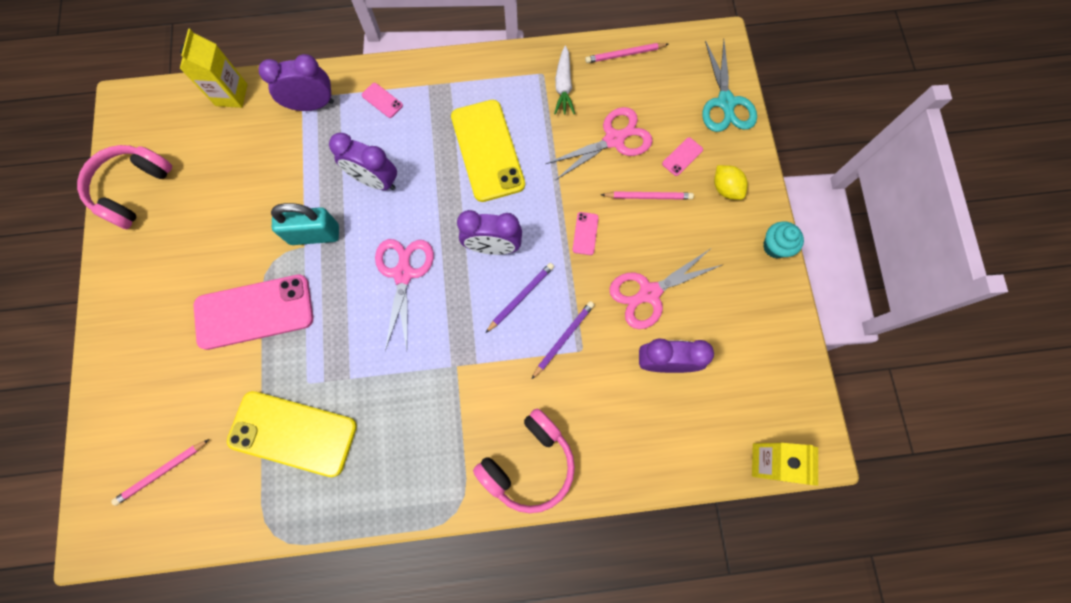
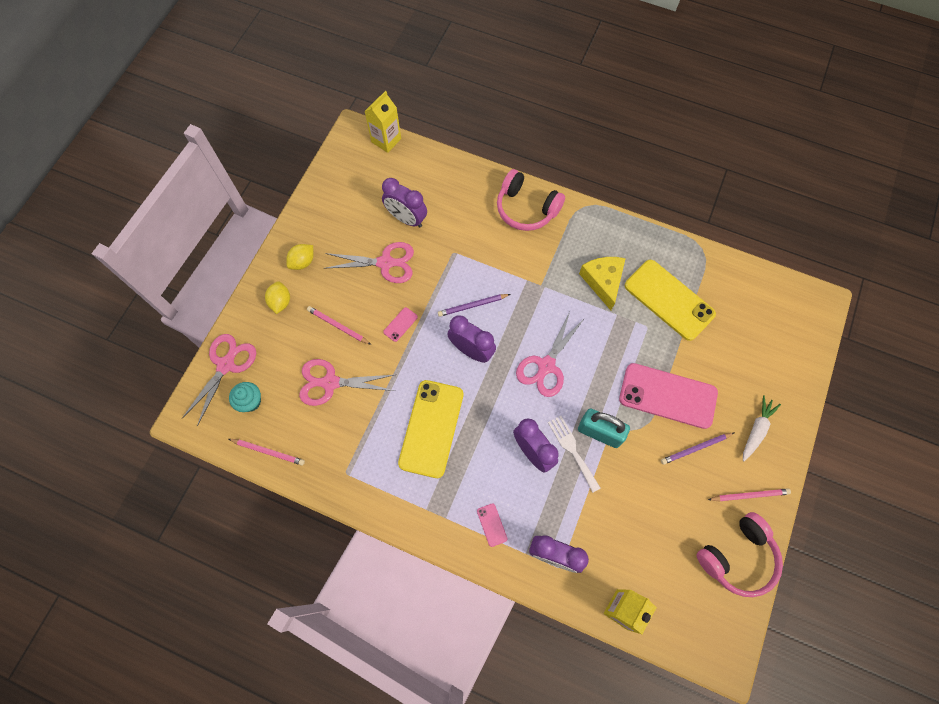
camera: 150 degrees left, 5 degrees down
(162, 472) = (765, 320): pink pencil -> pink pencil (749, 495)
(335, 203) = (572, 450): none -> white fork
(384, 413) = (603, 281): none -> yellow cheese
(528, 463) = (526, 208): pink headphones -> pink headphones turned 135 degrees counterclockwise
(563, 86) = (336, 451): white carrot -> white carrot (756, 430)
(563, 339) = (461, 265): purple pencil -> purple pencil (695, 448)
(682, 157) = (291, 341): pink phone -> none
(725, 102) = (226, 365): turquoise scissors -> pink scissors
(738, 243) = (303, 262): none -> yellow lemon
(775, 246) = (281, 247): turquoise cupcake -> turquoise cupcake (250, 401)

